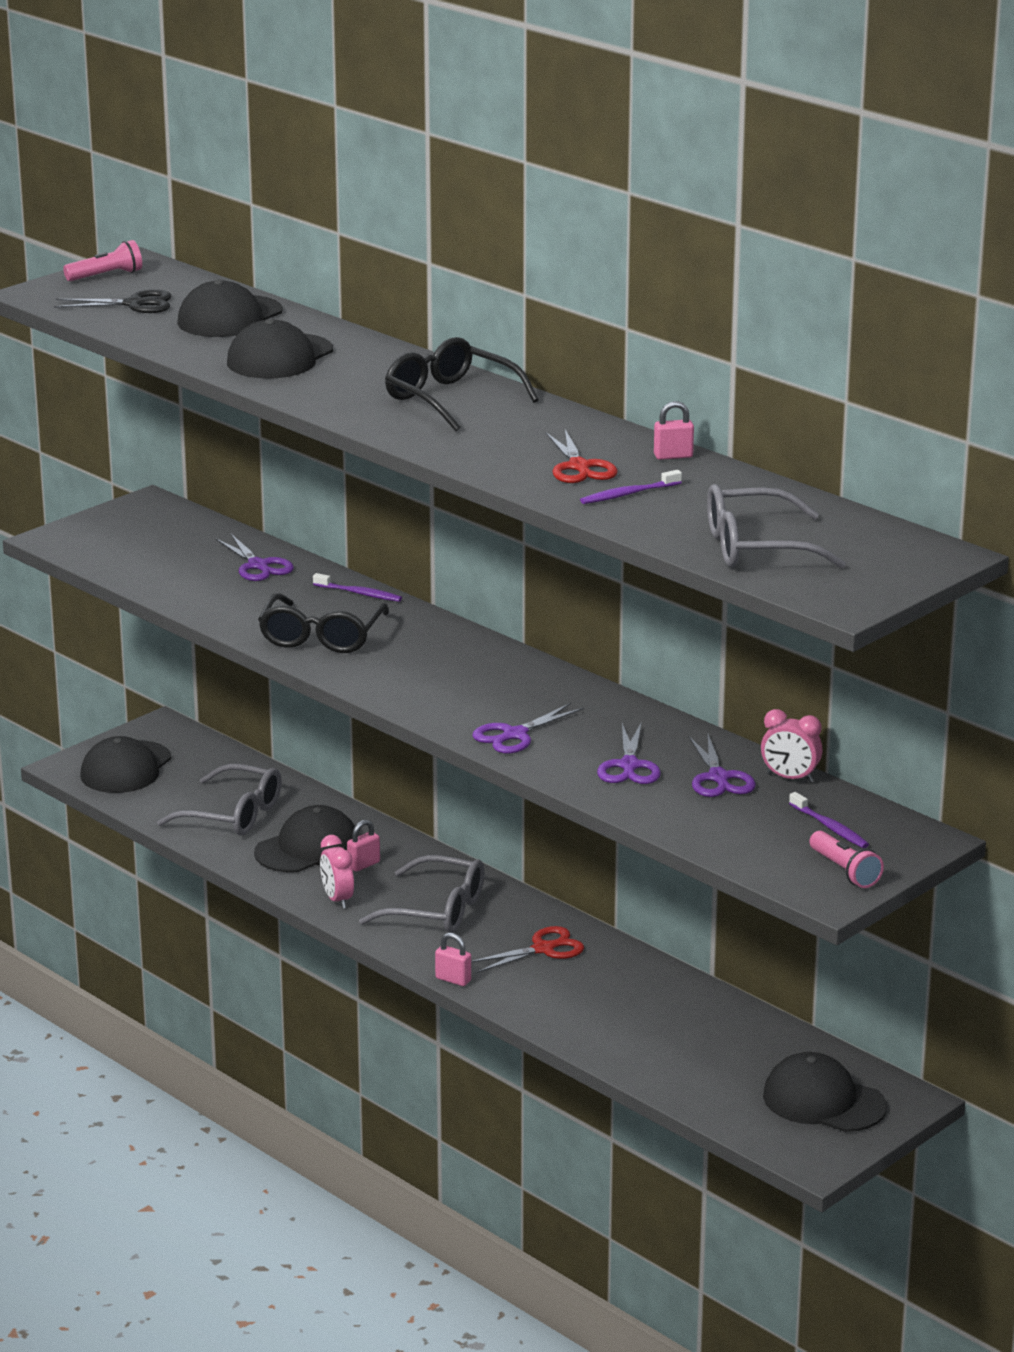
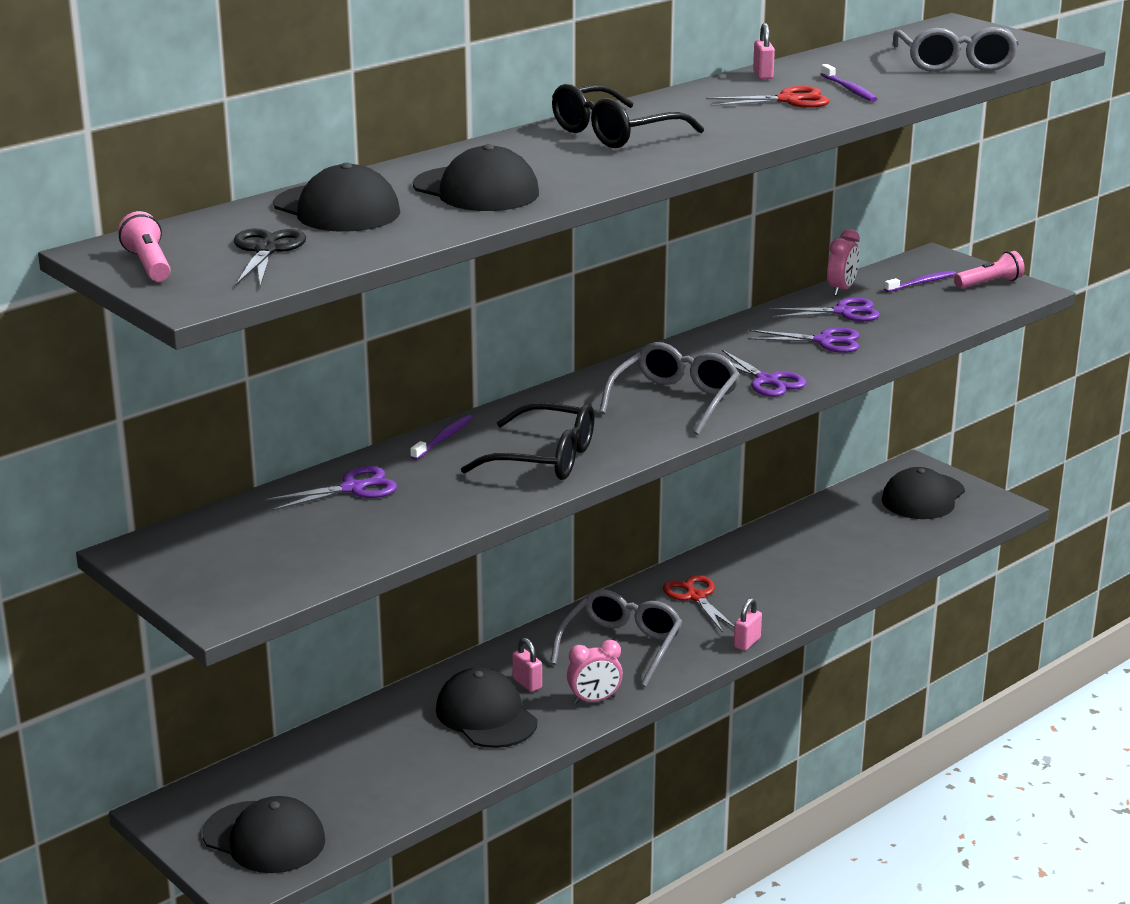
camera: 85 degrees left, 0 degrees up
(233, 815) = (401, 761): grey glasses -> grey glasses (675, 400)

